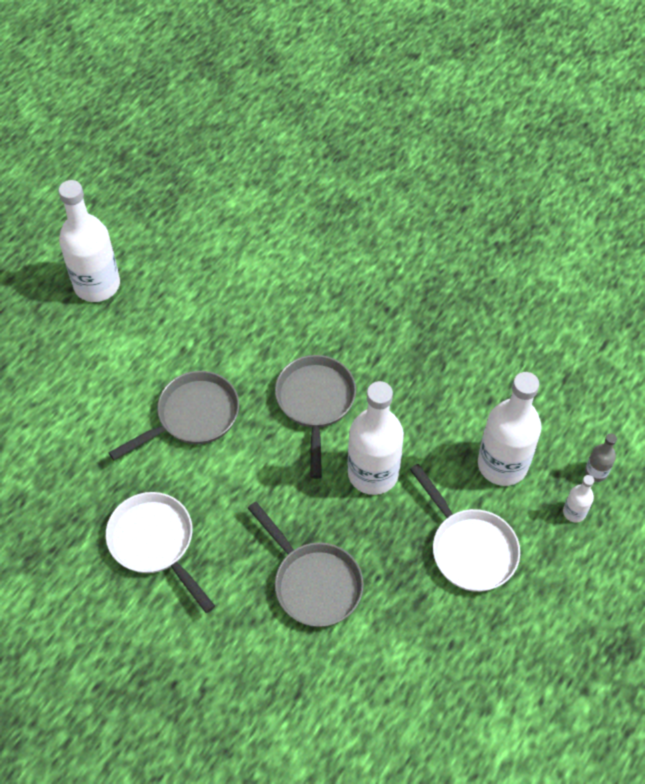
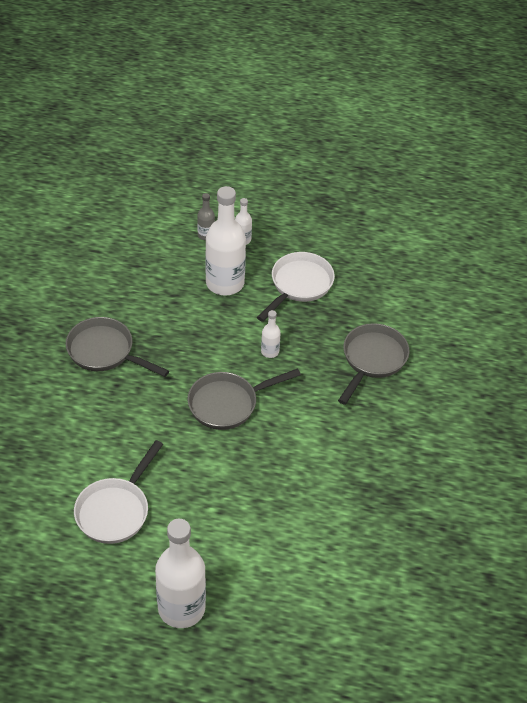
camera: 115 degrees left, 10 degrees down
(155, 543) = (398, 462): white pan -> white pan (115, 510)
(192, 416) = (280, 480): grey pan -> grey pan (105, 352)
(373, 473) = (270, 351): white bottle -> white bottle, size x0.45

